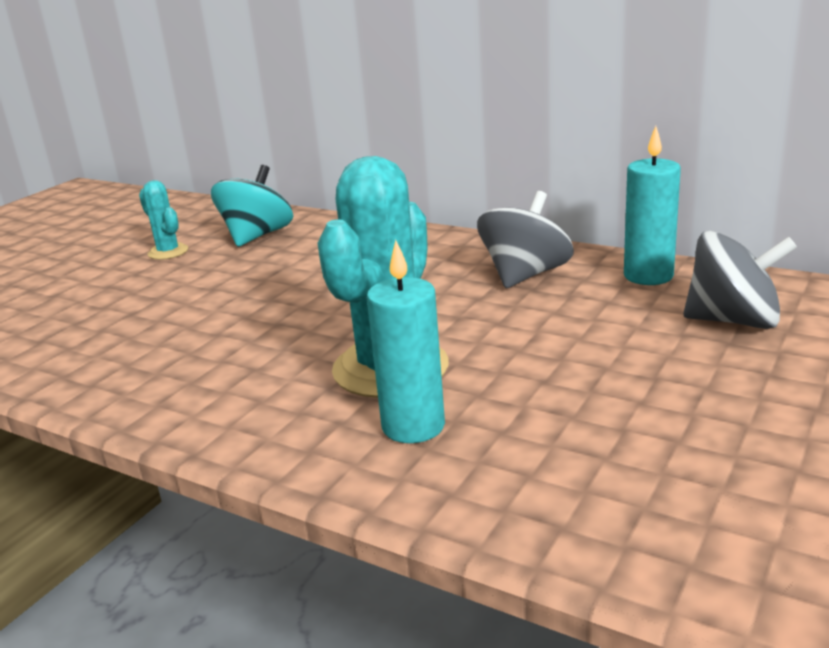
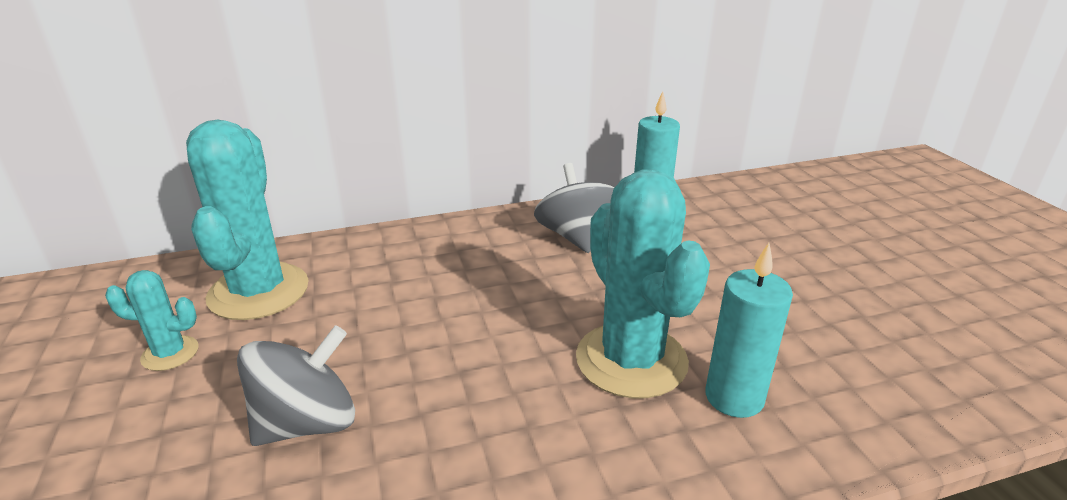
camera: 50 degrees left, 5 degrees up
(257, 236) = (258, 291): turquoise spinning top -> turquoise cactus
(733, 321) = (746, 221): grey spinning top -> grey spinning top (307, 423)

